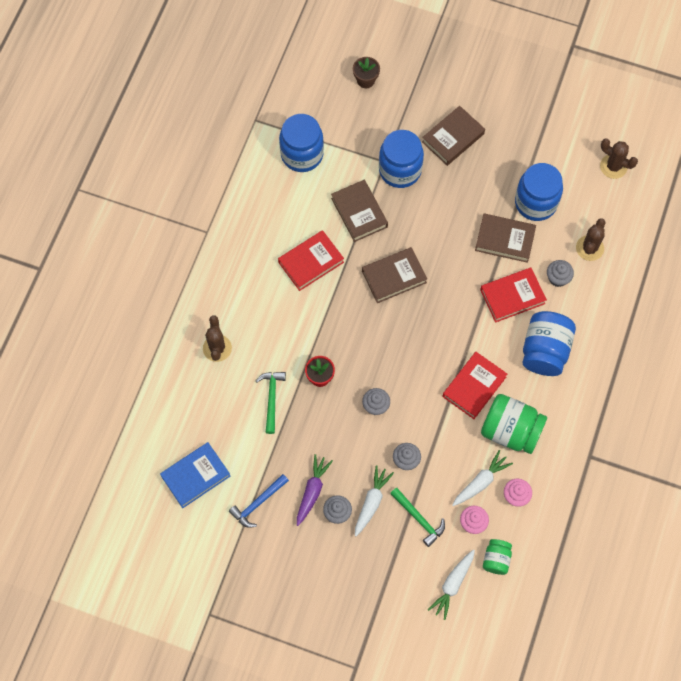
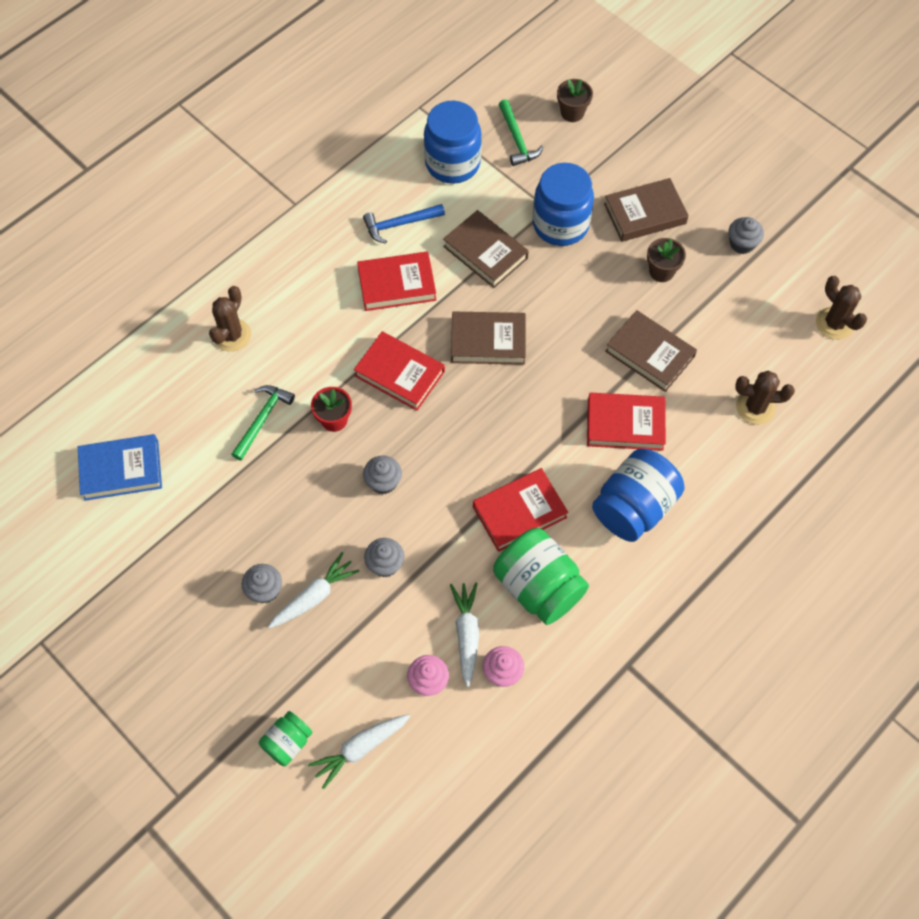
camera: 25 degrees right, 5 degrees down
(257, 503) = (175, 535): blue hammer -> blue hammer (399, 224)
(312, 491) = (249, 549): purple carrot -> none
(347, 326) = (399, 374): none -> red book
(359, 212) = (485, 252): brown book -> brown book turned 45 degrees counterclockwise
(419, 519) = (362, 644): green hammer -> green hammer (517, 140)
(481, 482) = (466, 633): white carrot -> white carrot turned 75 degrees counterclockwise
(484, 176) = (661, 271): none -> brown flower pot
(496, 559) = (434, 742): green jar -> green jar (287, 742)
(535, 203) = (711, 327): blue jar -> none
(558, 278) = (695, 426): grey cupcake -> grey cupcake (742, 244)
(589, 248) = (755, 407): brown cactus -> brown cactus turned 45 degrees clockwise

